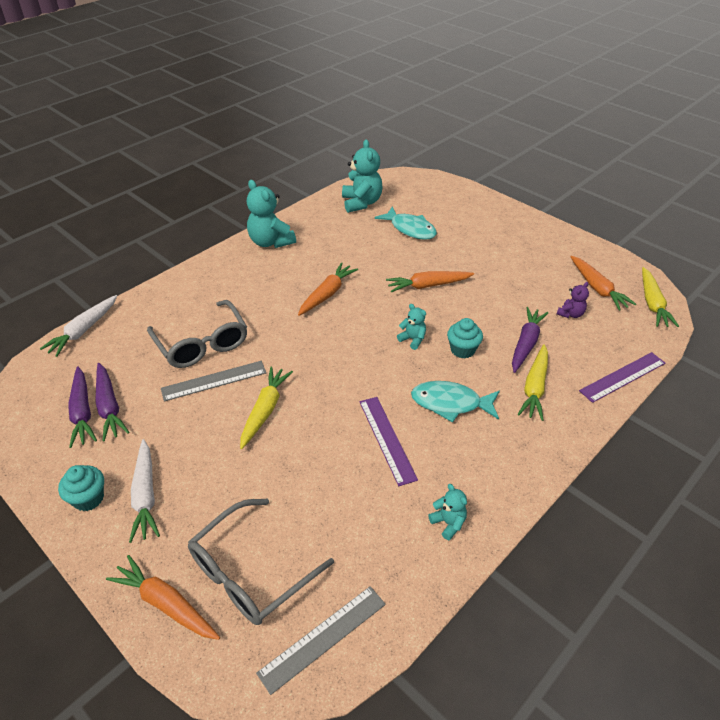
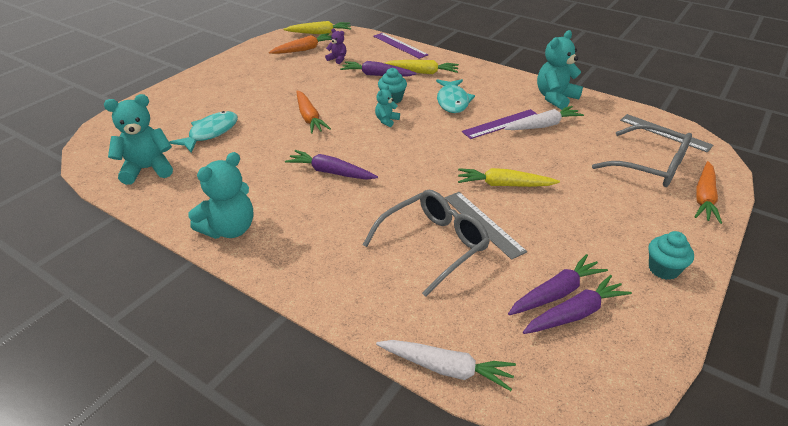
camera: 100 degrees left, 5 degrees down
(145, 495) = (633, 233): white carrot -> white carrot (543, 125)
(327, 294) = (331, 172): orange carrot -> purple carrot
(448, 523) = (555, 98): turquoise teddy bear -> turquoise teddy bear, size x1.94

